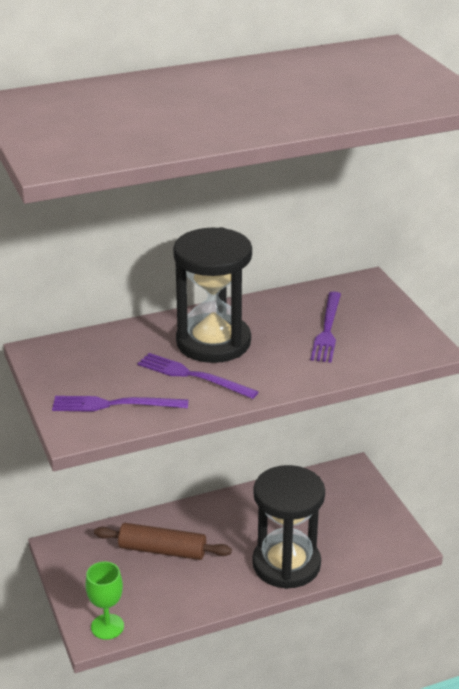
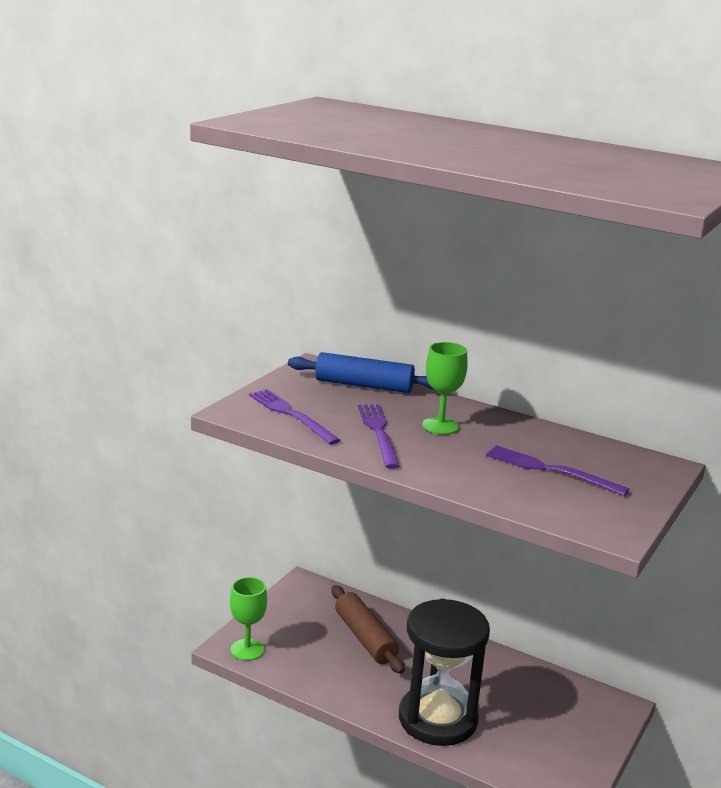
camera: 50 degrees right, 10 degrees down
(104, 344) = (364, 385): none -> blue rolling pin
(213, 342) = (440, 426): black hourglass -> green goblet
(327, 329) = (550, 470): purple fork -> purple fork turned 60 degrees clockwise

